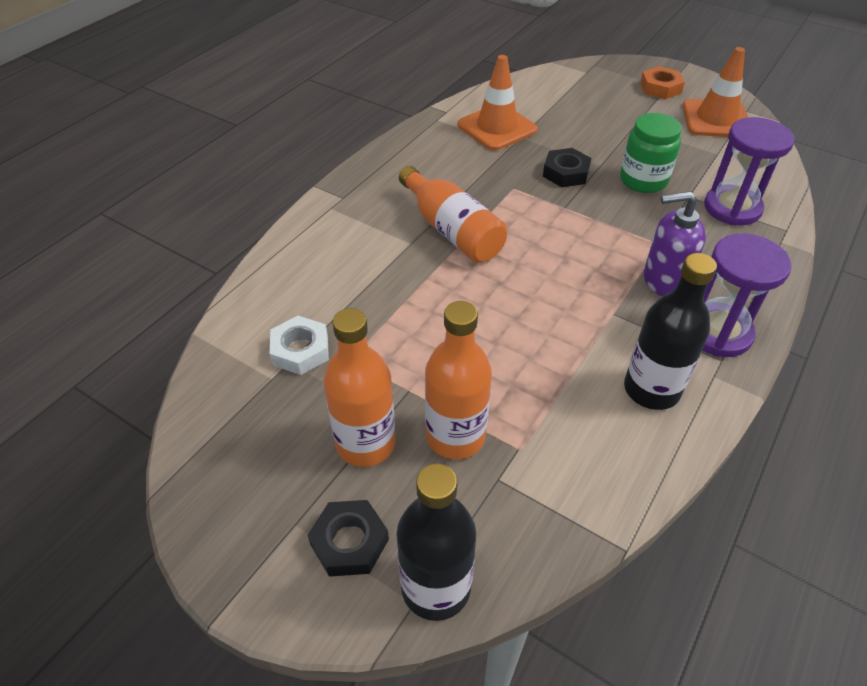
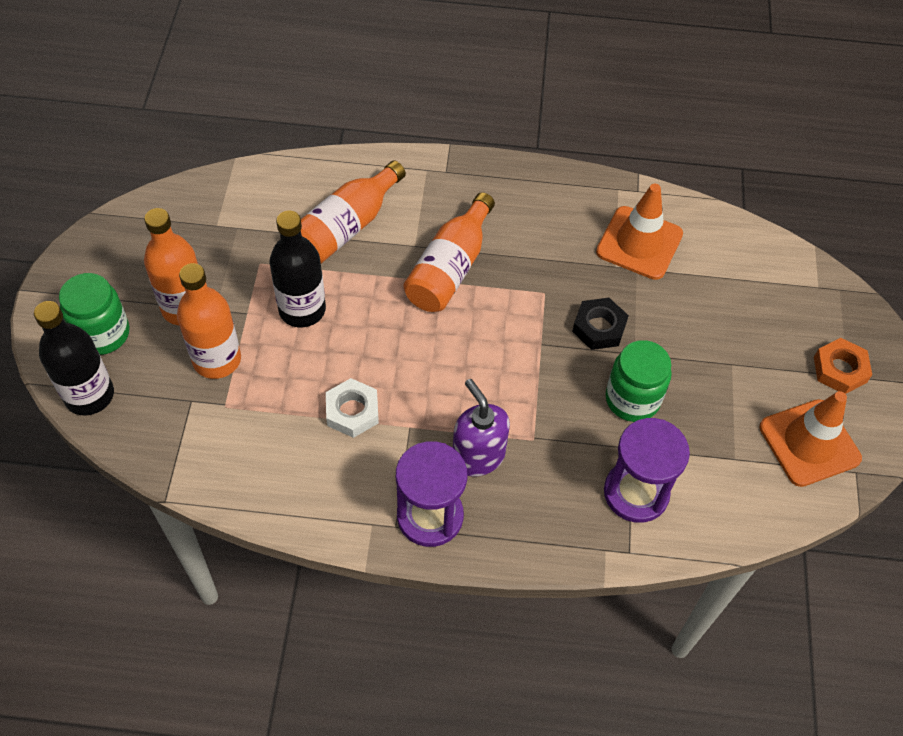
camera: 60 degrees right, 10 degrees up
(300, 350) = (251, 229): white nut -> white nut (352, 411)
(349, 542) = (102, 334): black nut -> green jar
(355, 279) = (346, 227): none -> orange bottle
(651, 389) = (331, 479): black bottle -> black bottle (302, 310)

